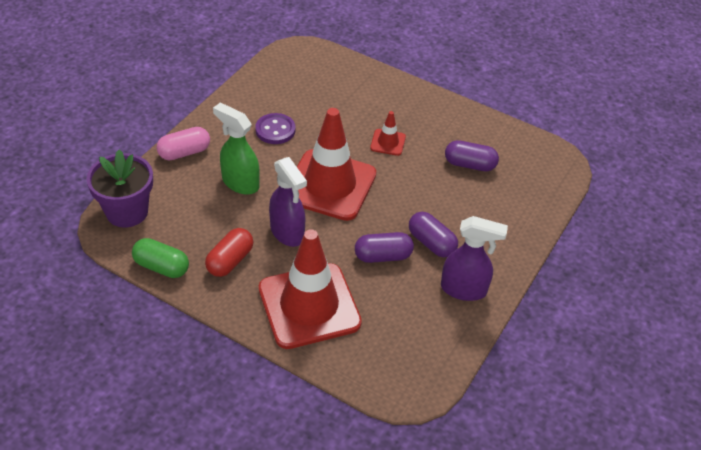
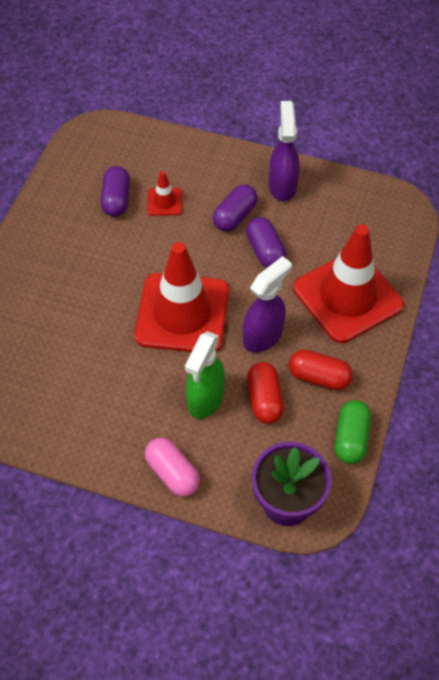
camera: 100 degrees left, 10 degrees up
(223, 219) = (264, 399): none -> red capsule
(275, 130) = (107, 386): purple button -> none
(388, 142) = (100, 273): red traffic cone -> red traffic cone (164, 202)

